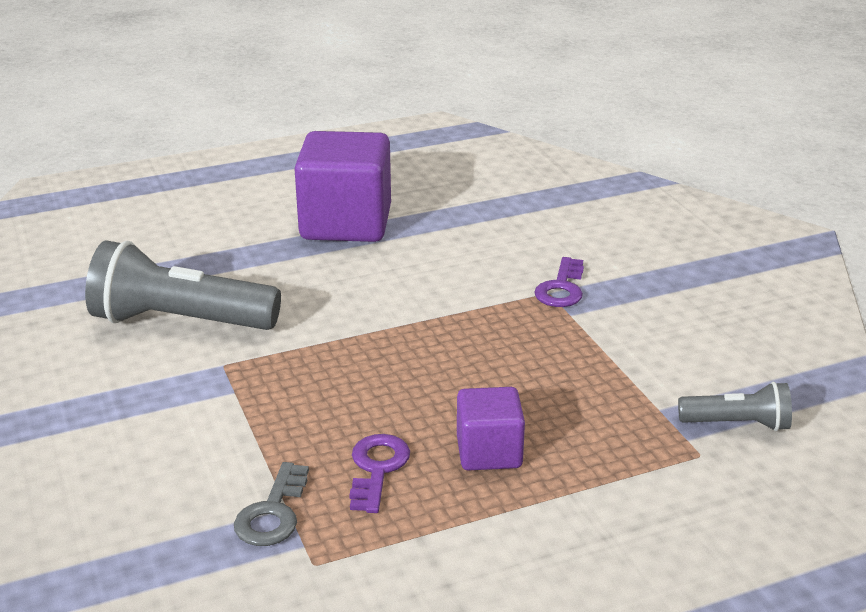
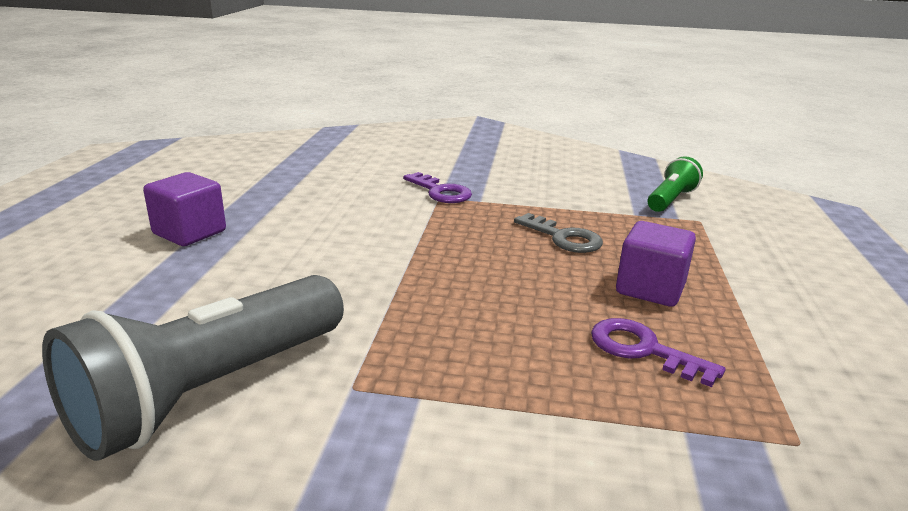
camera: 60 degrees left, 5 degrees down
(273, 513) = (692, 444): grey key -> grey key (563, 238)
(346, 223) = (189, 232): purple cube -> purple cube, size x0.54
(737, 424) = (670, 200): grey flashlight -> green flashlight

